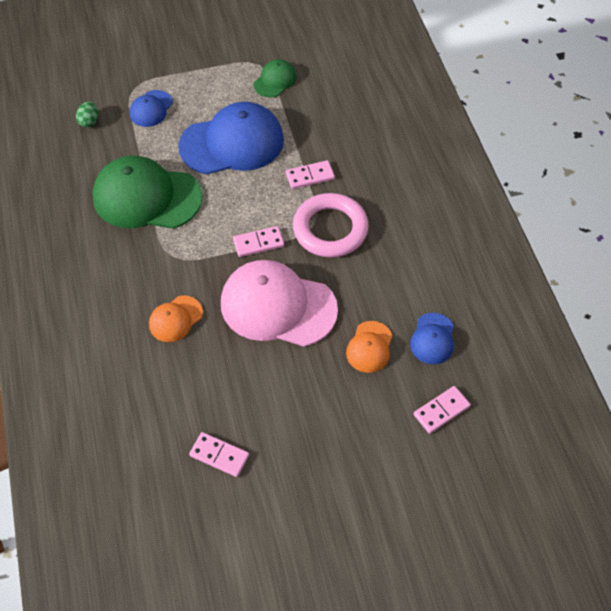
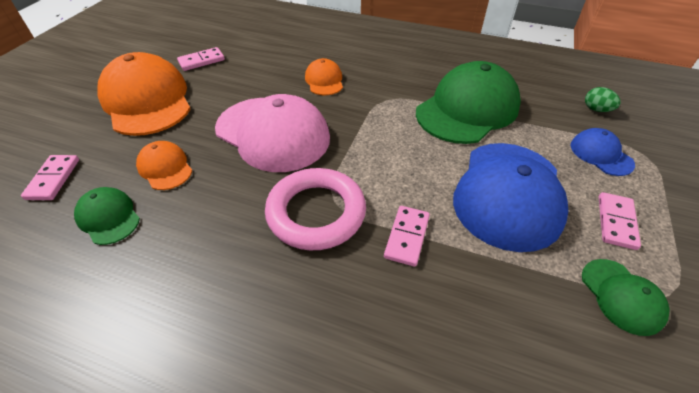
camera: 125 degrees right, 10 degrees down
(258, 243) = (351, 152): pink domino -> pink domino (616, 222)
(278, 306) = (273, 133): pink cap -> pink cap turned 75 degrees clockwise
(315, 441) = (147, 100): none -> orange cap
(432, 339) = (108, 217): blue cap -> green cap

